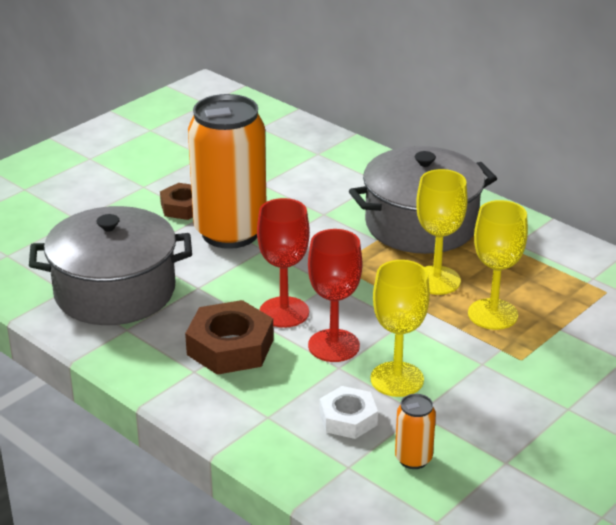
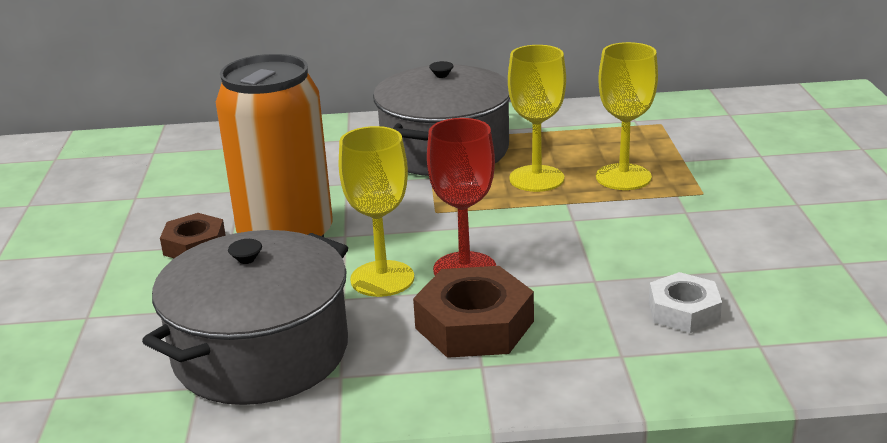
camera: 45 degrees left, 5 degrees down
(333, 346) = (558, 268): red goblet -> none
(397, 379) = (655, 259): yellow goblet -> yellow goblet (382, 279)
(413, 459) = (788, 304): orange can -> none

